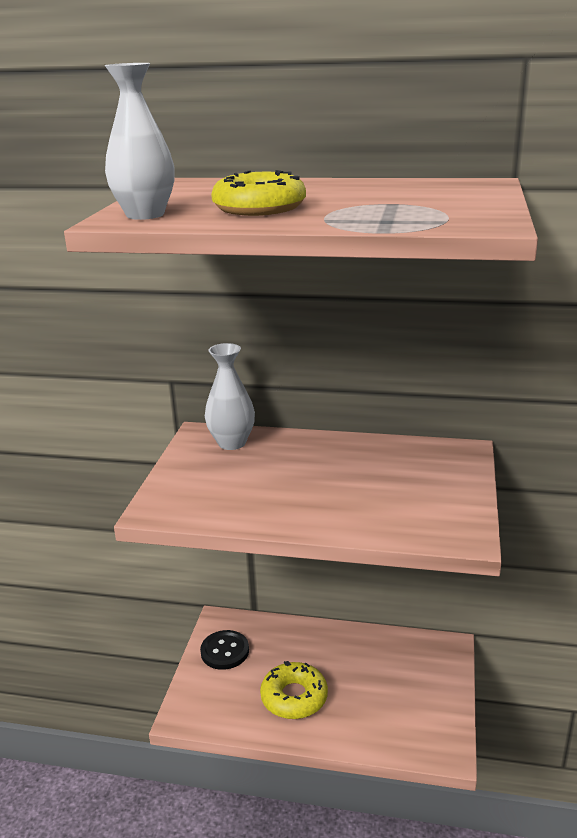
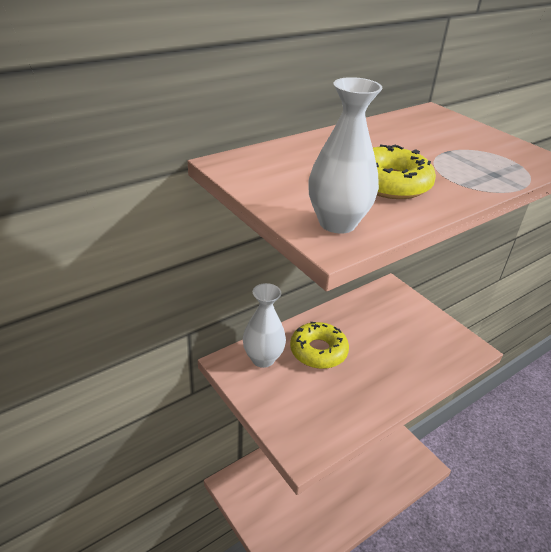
camera: 50 degrees left, 10 degrees up
(225, 651) = (257, 501): black button -> none
(294, 697) = (330, 498): yellow donut -> yellow donut (318, 351)

